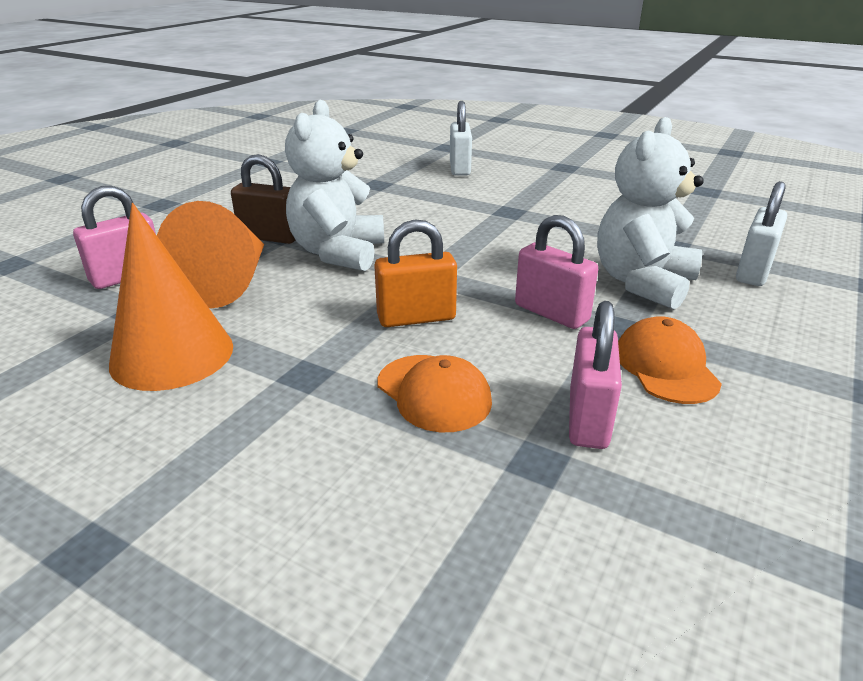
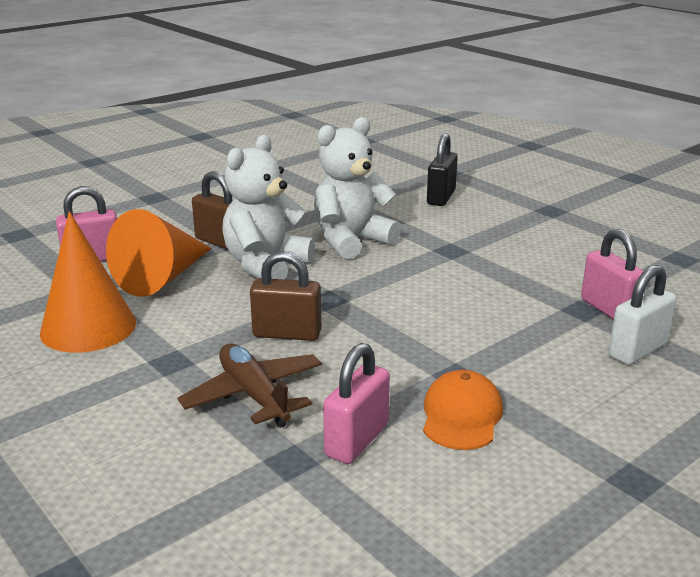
camera: 20 degrees right, 5 degrees down
(416, 318) = (287, 334): orange padlock -> brown padlock
(433, 393) = (254, 395): orange cap -> brown plane
(460, 168) = (441, 197): white padlock -> black padlock
(551, 313) = (403, 351): pink padlock -> pink padlock (609, 310)
(642, 283) = (514, 340): white teddy bear -> white teddy bear (351, 241)

